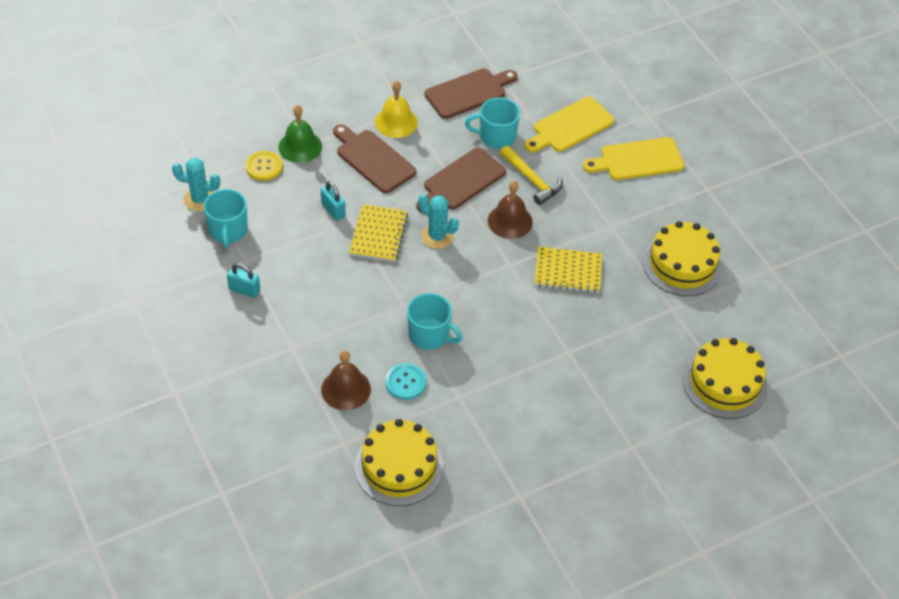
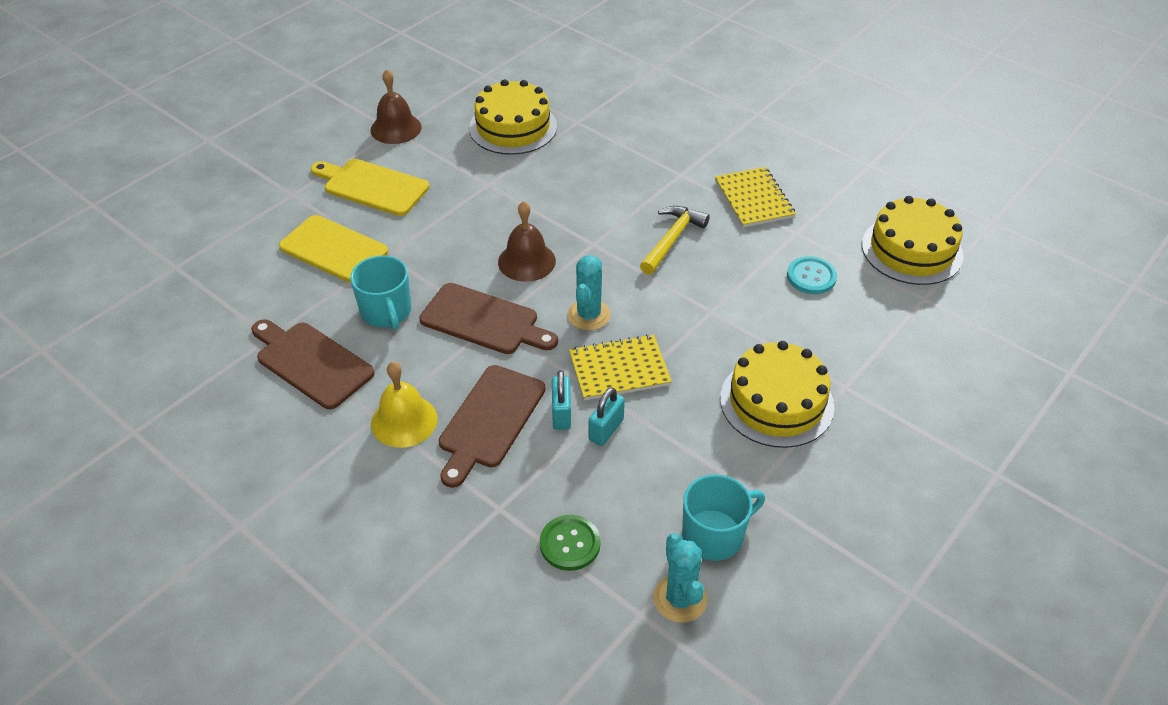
camera: 110 degrees left, 5 degrees down
(244, 290) = (798, 471): turquoise padlock -> turquoise padlock (561, 414)
(264, 167) = (570, 544): yellow button -> green button
(300, 146) = (506, 515): green bell -> none
(346, 389) = (859, 320): brown bell -> brown bell (396, 128)
(429, 335) = (735, 277): turquoise mug -> none
(532, 180) = (449, 260): yellow hammer -> yellow hammer (672, 239)
(568, 271) = (573, 199): yellow notebook -> yellow notebook (753, 199)
(638, 160) = (372, 186): yellow cutting board -> yellow cutting board turned 150 degrees clockwise
(724, 383) = (643, 77): yellow cake -> yellow cake (776, 402)

